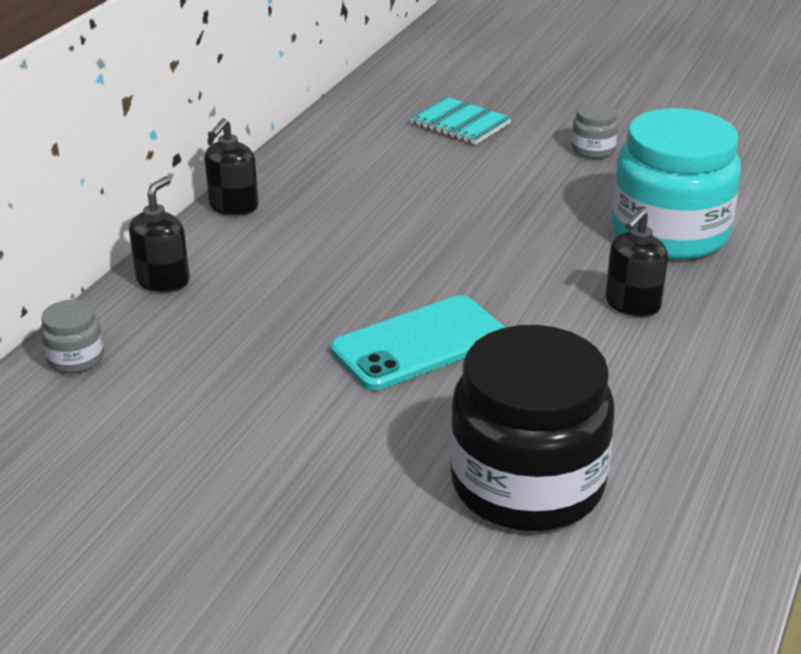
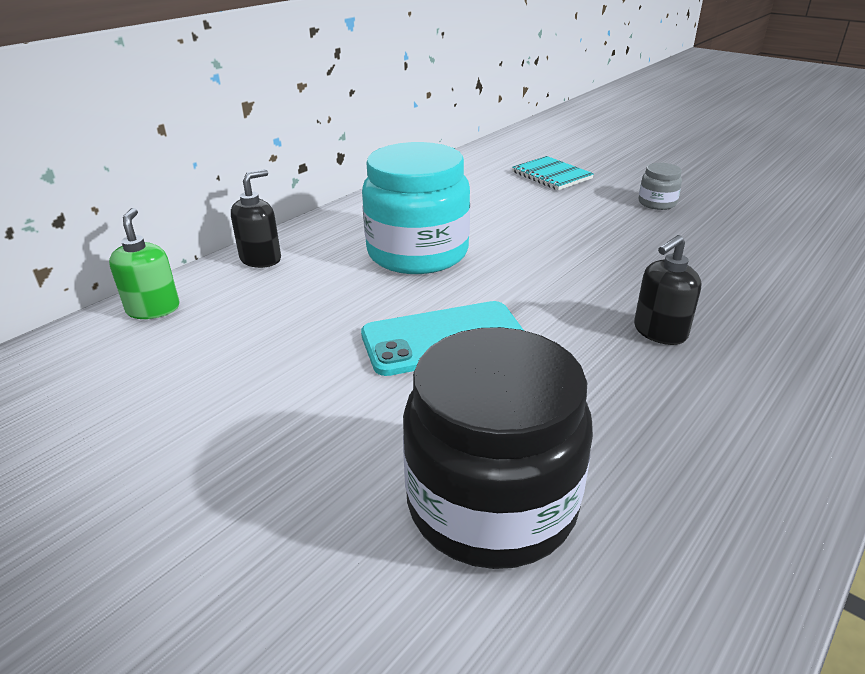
camera: 15 degrees right, 0 degrees up
(76, 358) = (153, 309): grey jar -> green soap dispenser
(233, 207) = (347, 213): black soap dispenser -> none
(669, 233) = (711, 274): turquoise jar -> turquoise jar (417, 253)

